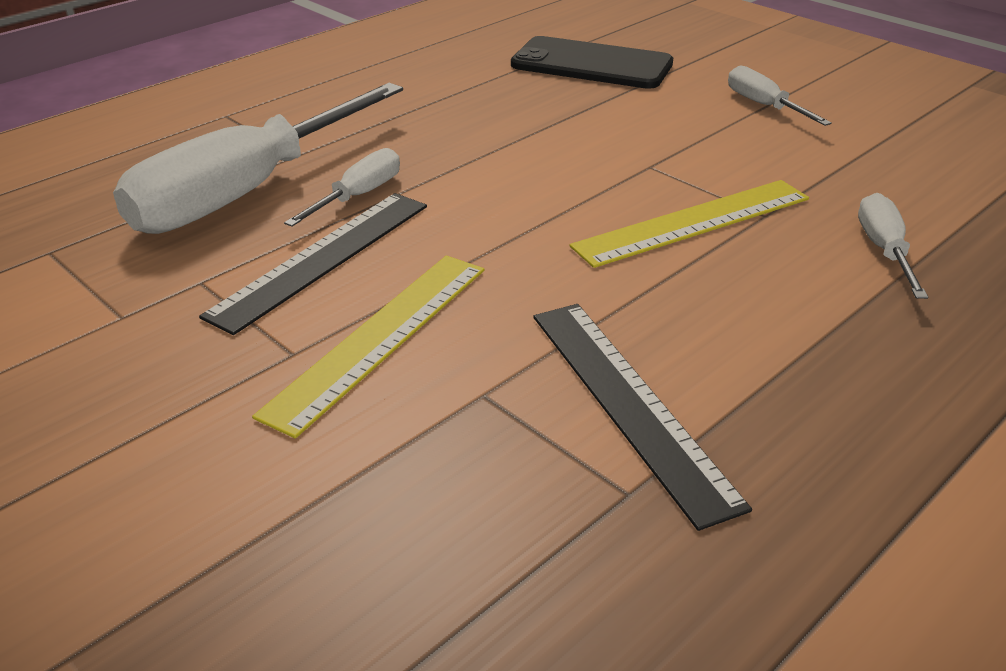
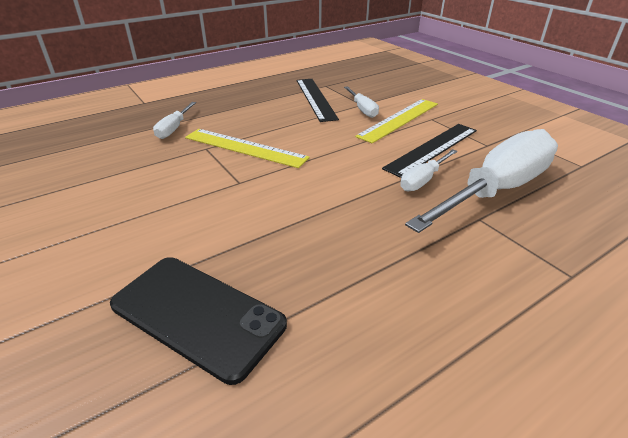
camera: 170 degrees left, 0 degrees up
(693, 222) = (245, 147): yellow ruler -> yellow ruler turned 45 degrees clockwise
(764, 106) = (106, 226): white screwdriver -> white screwdriver (362, 109)

